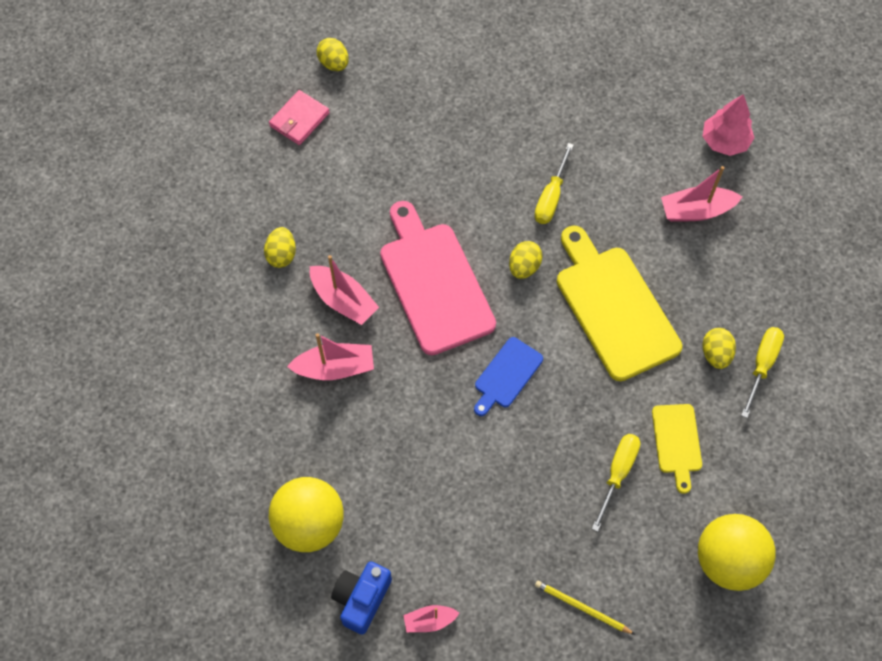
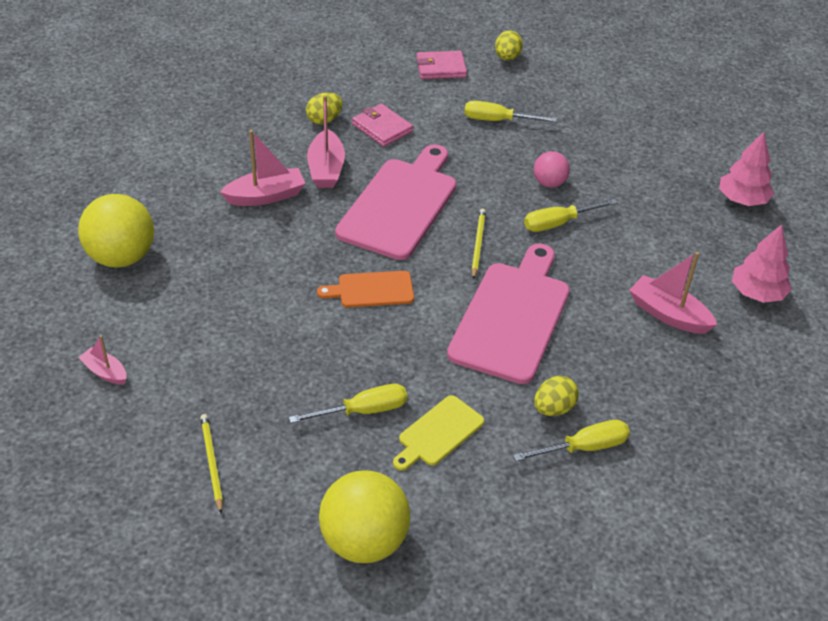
camera: 45 degrees right, 20 degrees down
(332, 222) = (382, 128): none -> pink wallet
(335, 368) = (266, 196): pink boat -> pink boat turned 60 degrees counterclockwise
(362, 599) = (86, 321): blue camera -> none
(402, 137) = (497, 120): none -> yellow screwdriver
(504, 165) = (549, 183): none -> pink ball
(507, 375) = (372, 290): blue cutting board -> orange cutting board
(524, 267) = (478, 244): yellow egg -> yellow pencil
(614, 307) = (512, 317): yellow cutting board -> pink cutting board
(634, 64) = (742, 200): none -> pink tree

